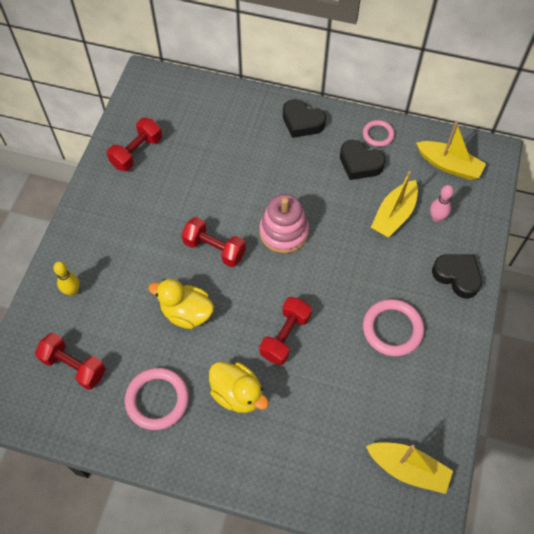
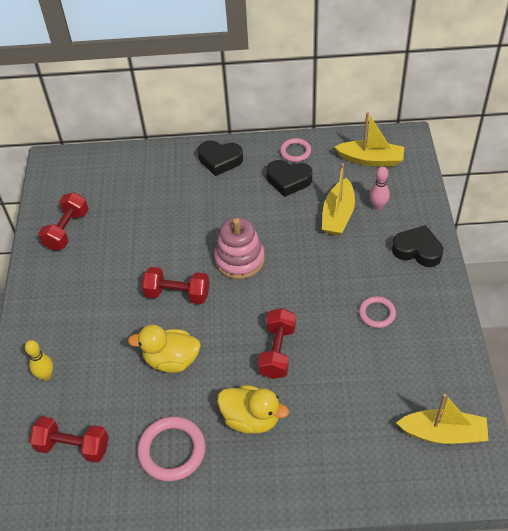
camera: 15 degrees left, 10 degrees down
(392, 329) = (377, 313): pink ring -> pink ring, size x0.60

